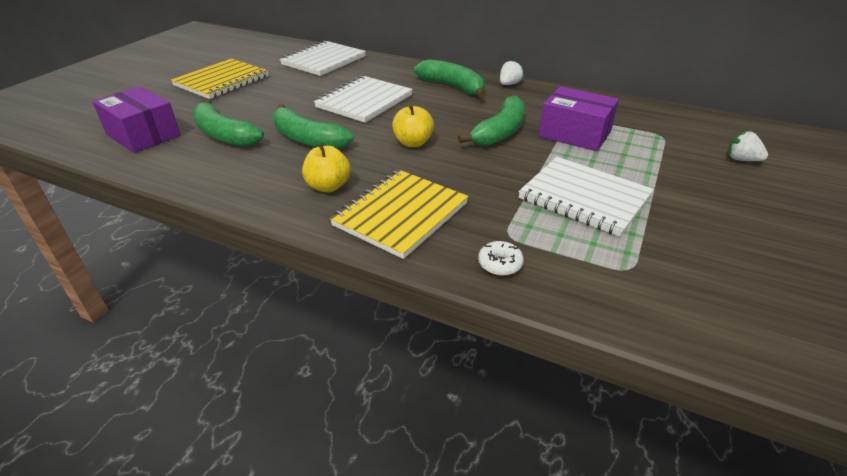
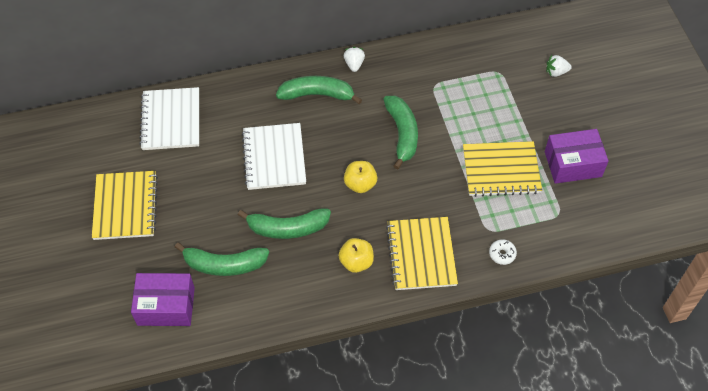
camera: 40 degrees left, 20 degrees up
(574, 134) = (448, 105): purple box -> purple box (573, 164)
(584, 198) = (501, 170): white notebook -> yellow notebook

